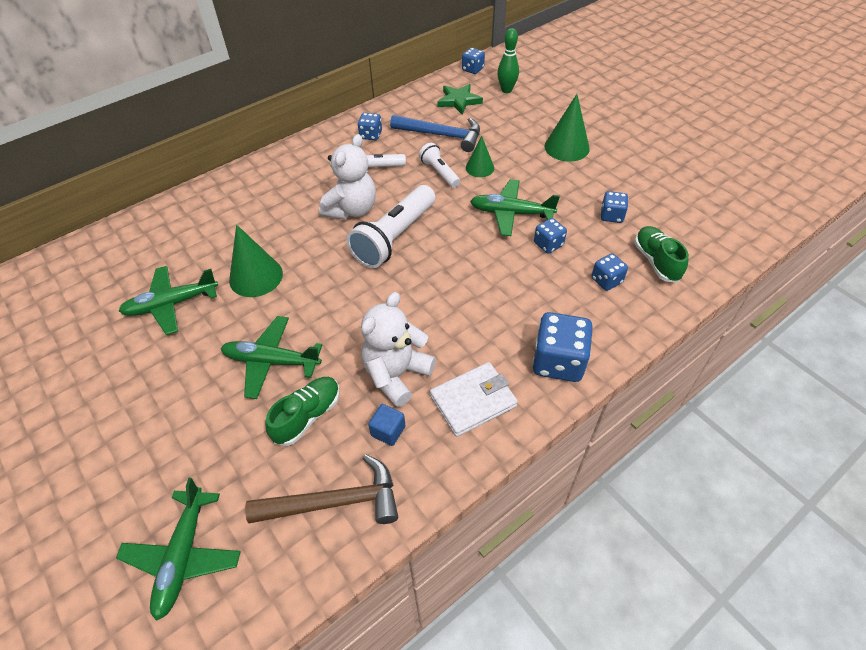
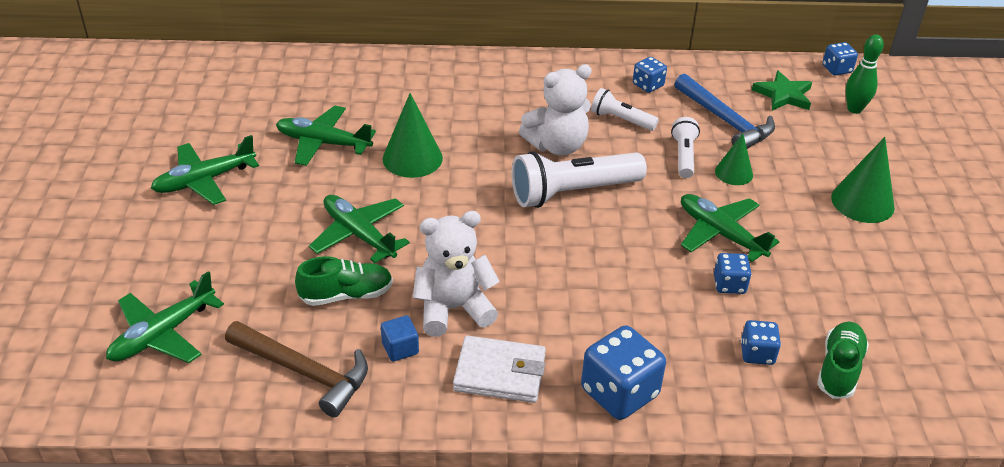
camera: 35 degrees right, 10 degrees down
(94, 396) = (204, 181): none -> green plane
(611, 216) = (837, 297): blue dice -> none

